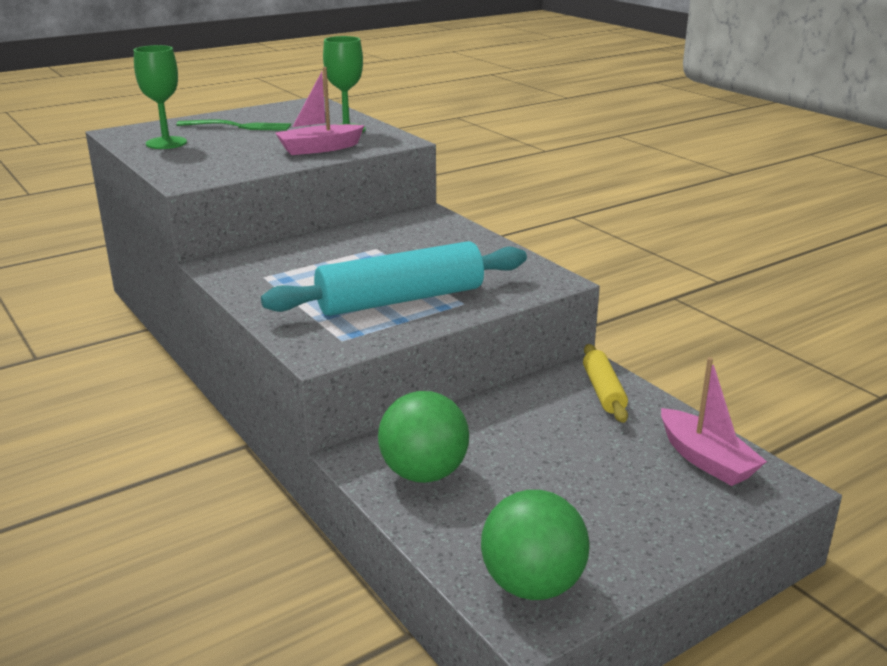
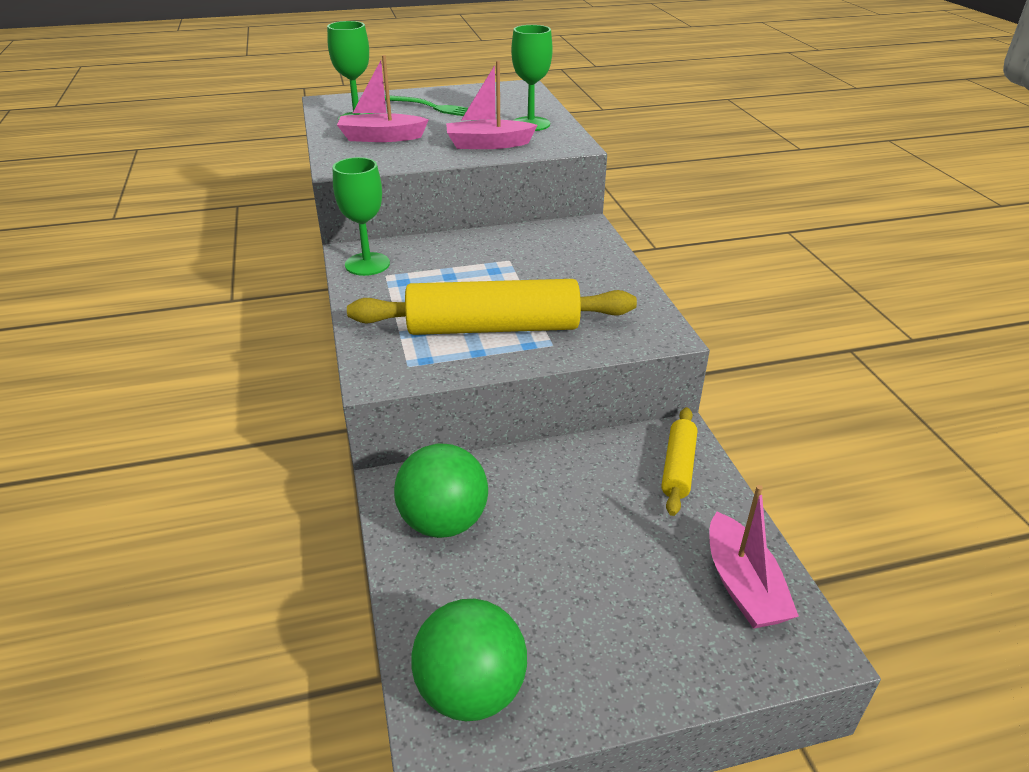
camera: 20 degrees right, 10 degrees up
(206, 154) = (381, 137): none -> pink boat
(237, 271) = (367, 264): none -> green goblet
(400, 299) = (493, 327): turquoise rolling pin -> yellow rolling pin

